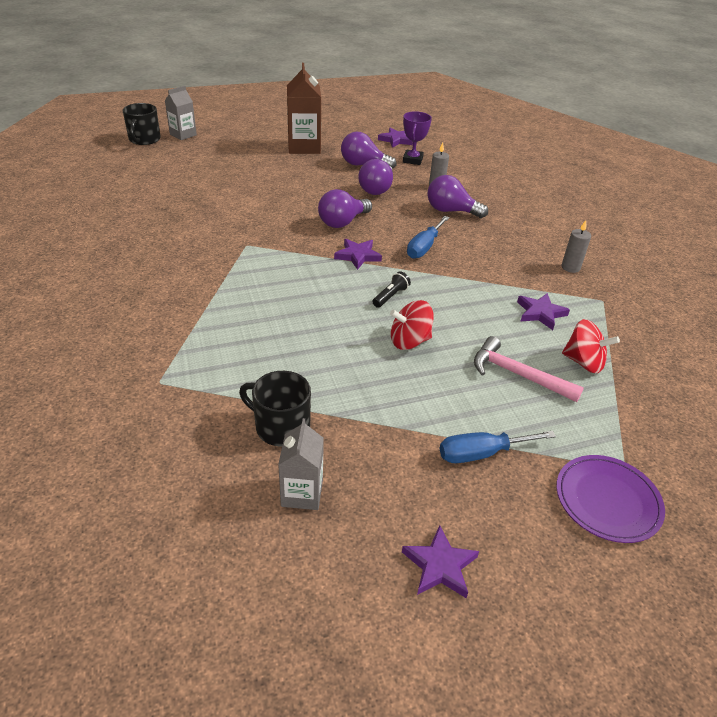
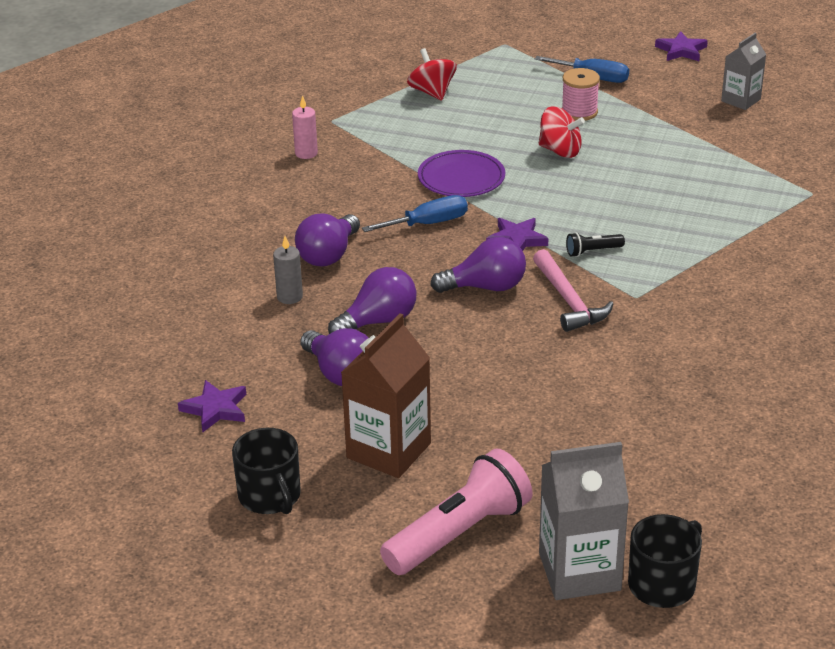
camera: 140 degrees left, 5 degrees down
(183, 135) = (579, 572): grey carton -> grey carton, size x1.63
(244, 133) = (459, 533): none -> pink flashlight
(281, 427) = (728, 135): black mug -> black mug (270, 496)
(390, 296) = (531, 190): black flashlight -> black flashlight (592, 251)
(412, 160) = (252, 355): purple trophy -> none
(442, 395) = (579, 112): none -> pink spool
(451, 211) = (328, 255): purple light bulb -> purple light bulb turned 60 degrees clockwise
(517, 374) = (499, 103): pink hammer -> pink hammer (569, 301)
(540, 313) = (407, 131): purple star -> none
(570, 267) = (306, 153): grey candle -> pink candle
(607, 500) = (540, 38): purple plate -> purple plate (461, 178)

